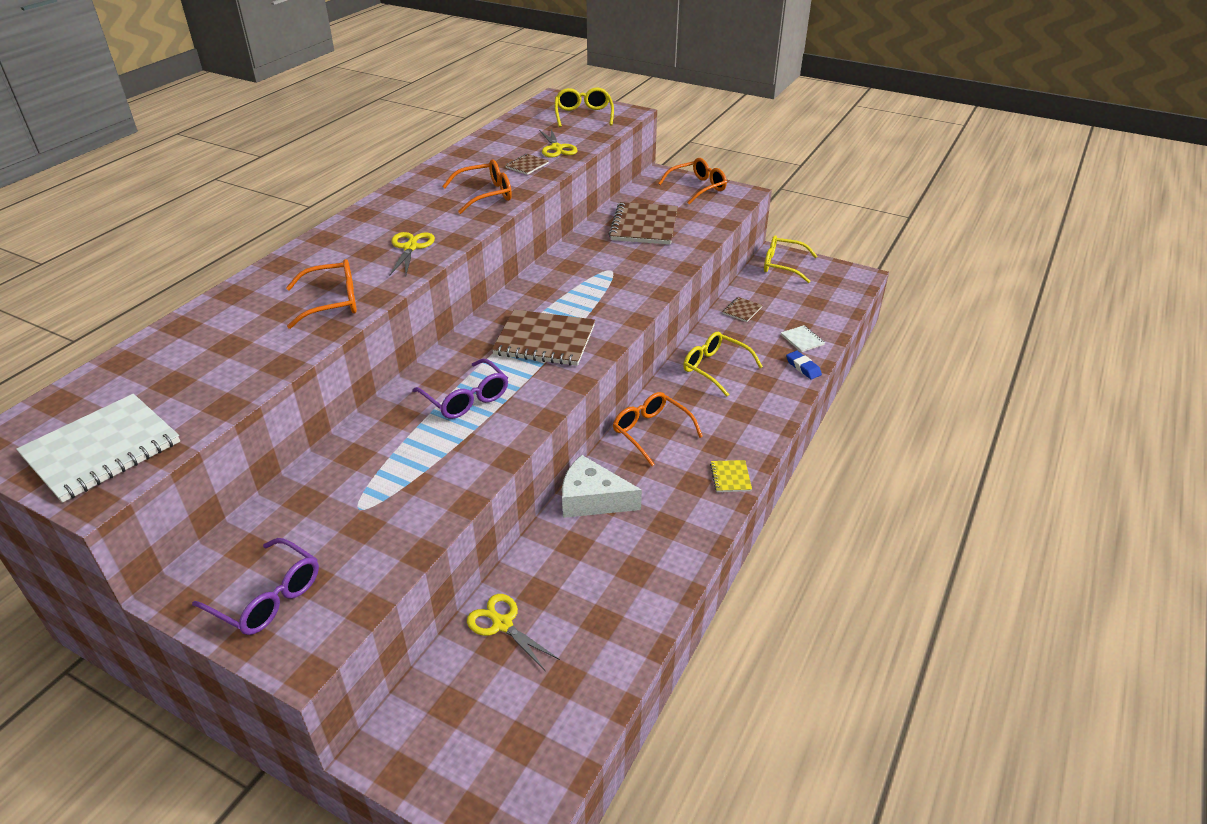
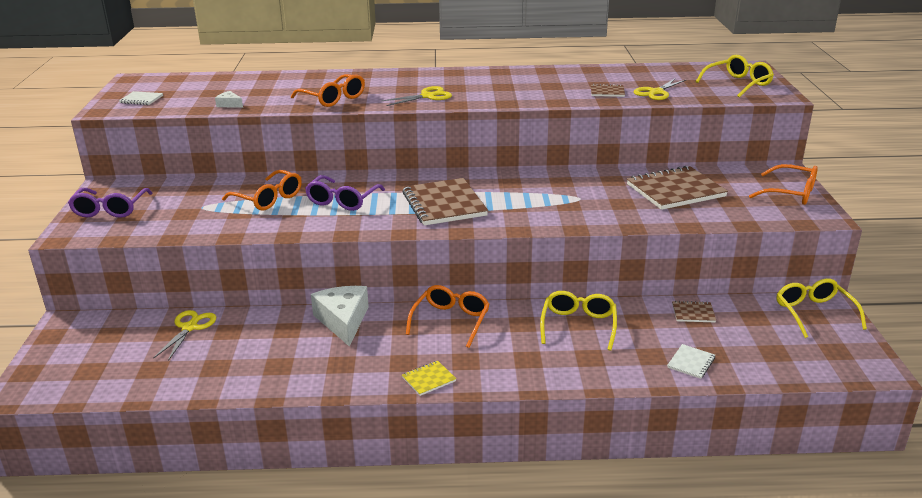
camera: 60 degrees right, 10 degrees down
(102, 450) = (141, 99): white notebook -> white notebook, size x0.46
(241, 378) = (229, 104): none -> white cheese
(485, 195) = (536, 93): orange glasses -> orange glasses (268, 198)
(803, 367) = (642, 376): blue eraser -> none

